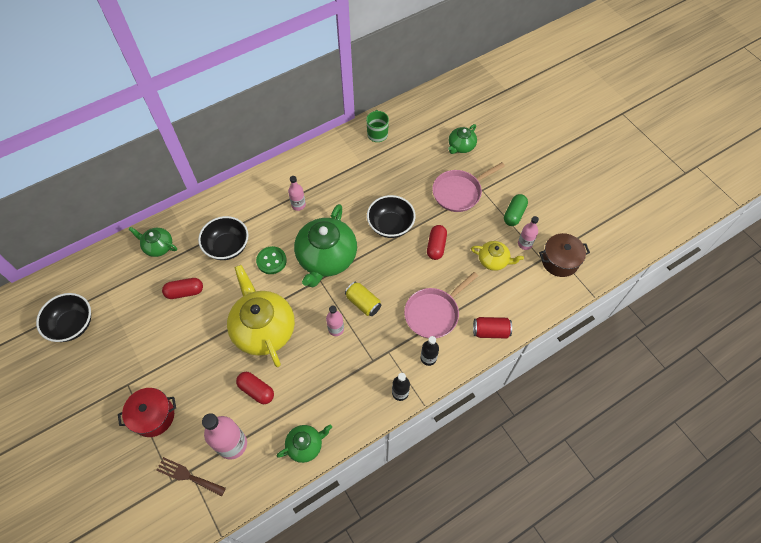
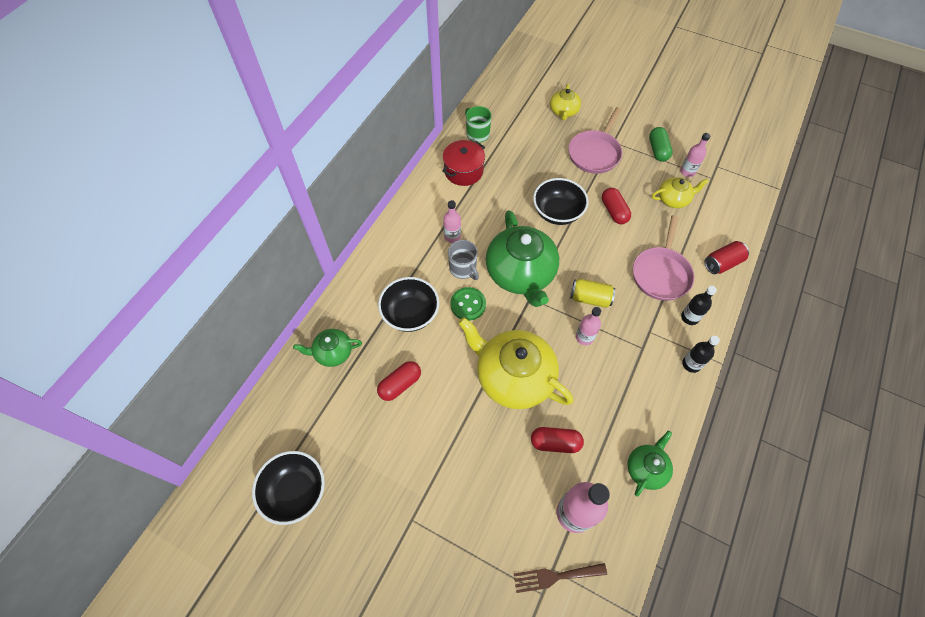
camera: 30 degrees left, 0 degrees up
(153, 416) = (467, 536): red pot -> red pot (463, 171)
(288, 233) = (463, 269): none -> grey mug
(461, 146) = (563, 111): green teapot -> yellow teapot
(559, 261) = (727, 172): brown pot -> none

